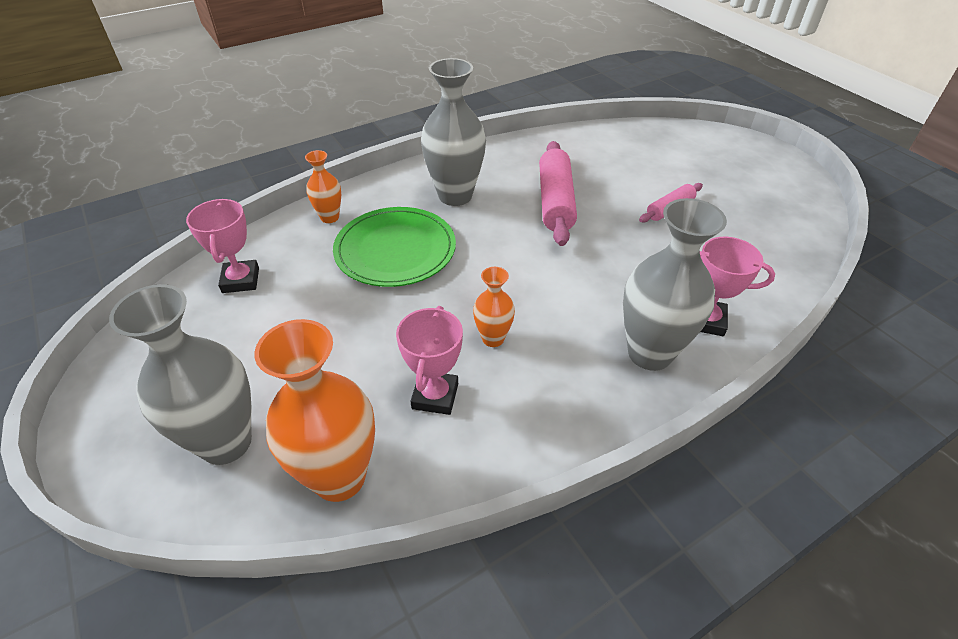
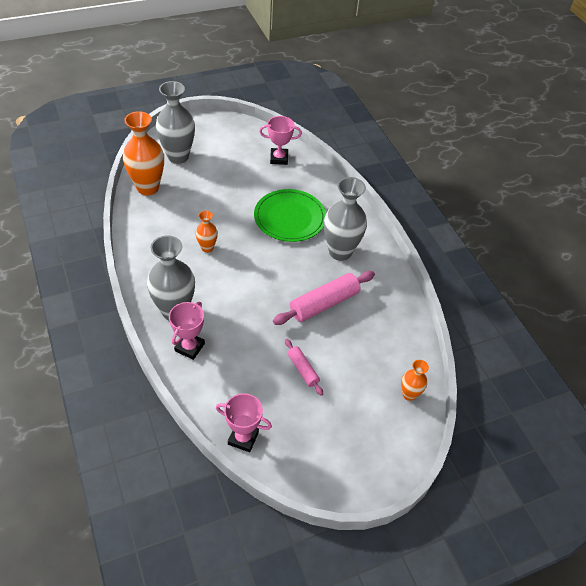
camera: 95 degrees right, 5 degrees up
(330, 217) = (327, 192): orange vase -> orange vase (409, 394)
(435, 396) = (178, 221): pink trophy -> pink trophy (243, 438)
(555, 202) = (324, 303): pink rolling pin -> pink rolling pin turned 45 degrees counterclockwise

